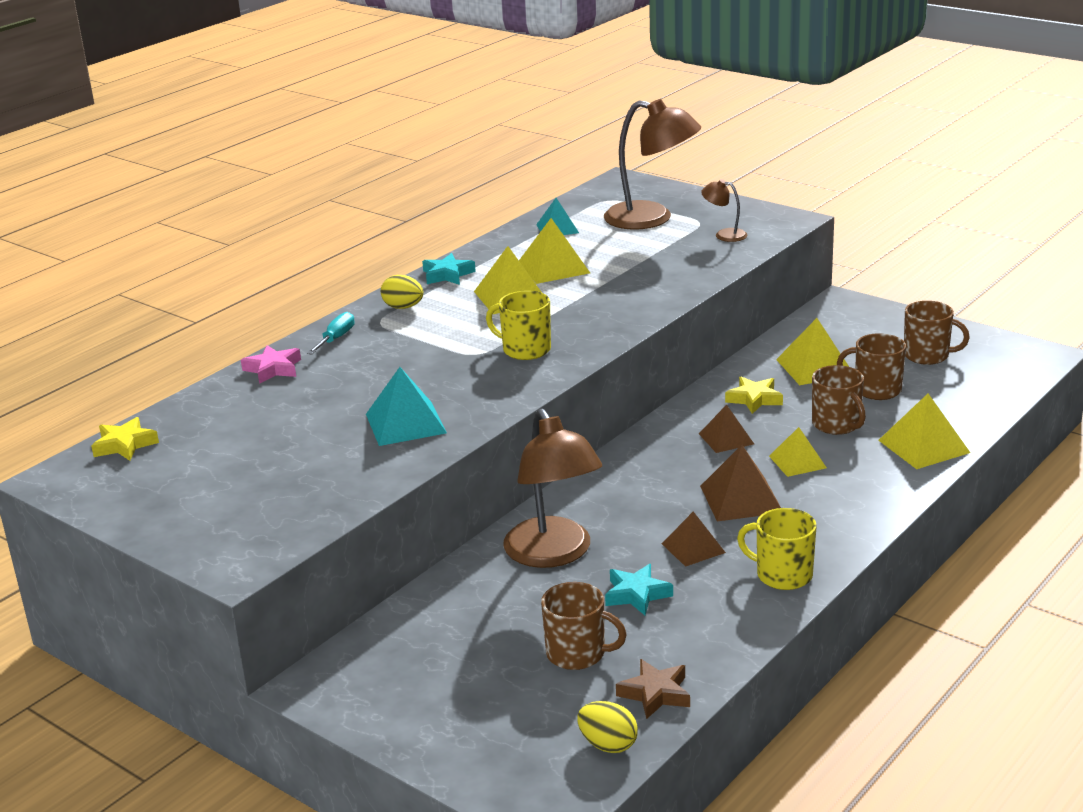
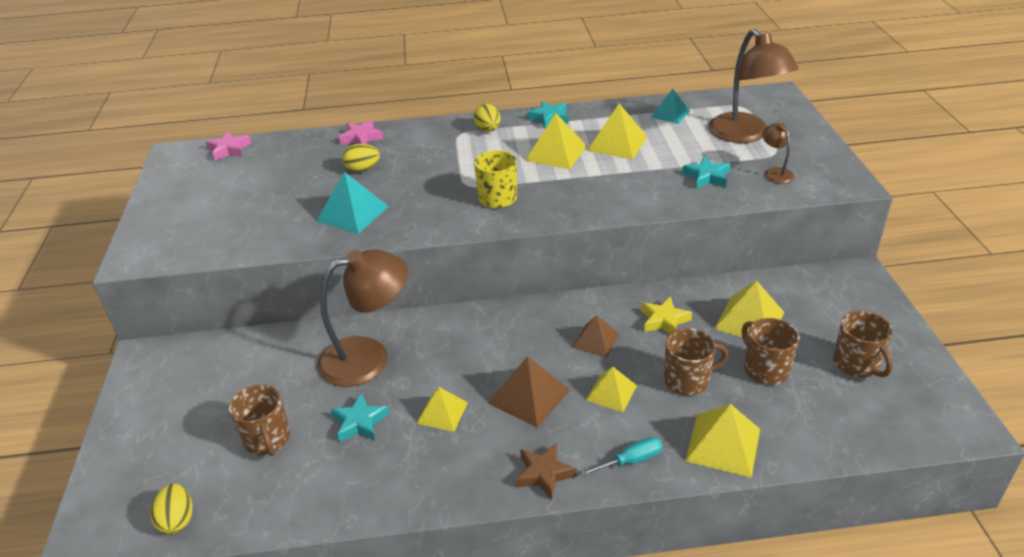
camera: 45 degrees right, 10 degrees up
(125, 445) = (229, 149): yellow star -> pink star
(336, 338) = (421, 134): turquoise screwdriver -> turquoise screwdriver (631, 461)
(336, 390) = (363, 169): none -> yellow egg
(554, 554) = (368, 357): brown lamp -> brown lamp turned 135 degrees counterclockwise
(655, 694) = (253, 506): brown star -> brown star (544, 474)
(677, 259) = (707, 177): none -> turquoise star
(693, 548) = (442, 413): brown pyramid -> yellow pyramid
(782, 575) = (456, 478): yellow mug -> none
(837, 425) = (688, 380): brown mug -> brown mug turned 120 degrees counterclockwise

